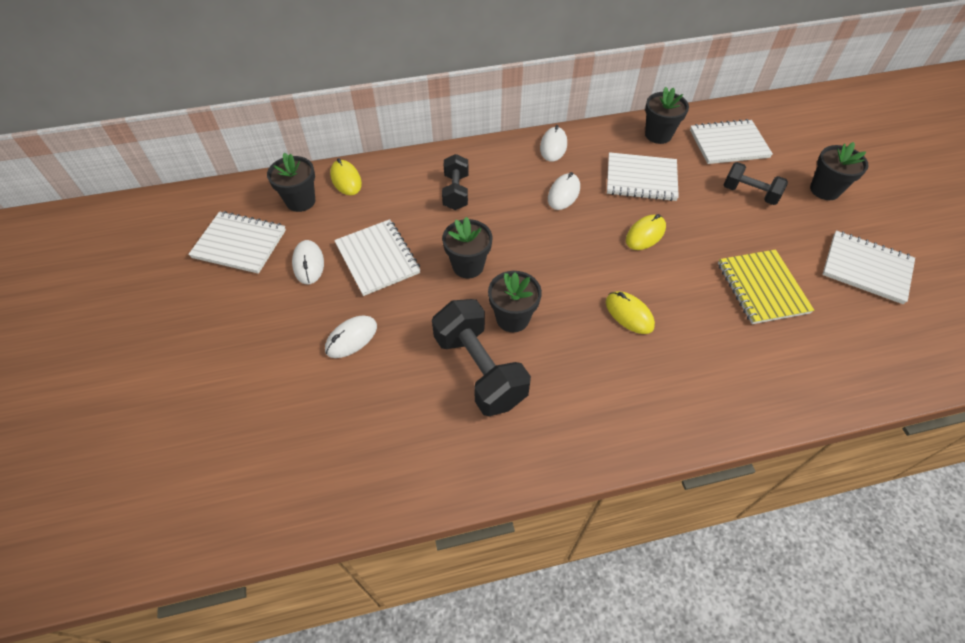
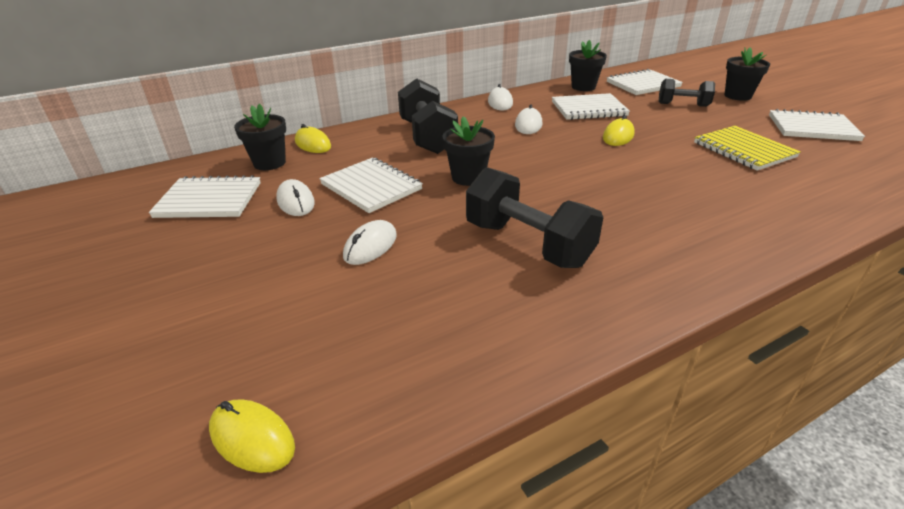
camera: 15 degrees left, 20 degrees down
(456, 192) = (428, 137): black dumbbell -> black dumbbell, size x1.67
(512, 318) = (536, 203): black flower pot -> none
(629, 314) = (645, 182): yellow mouse -> yellow mouse (252, 438)

